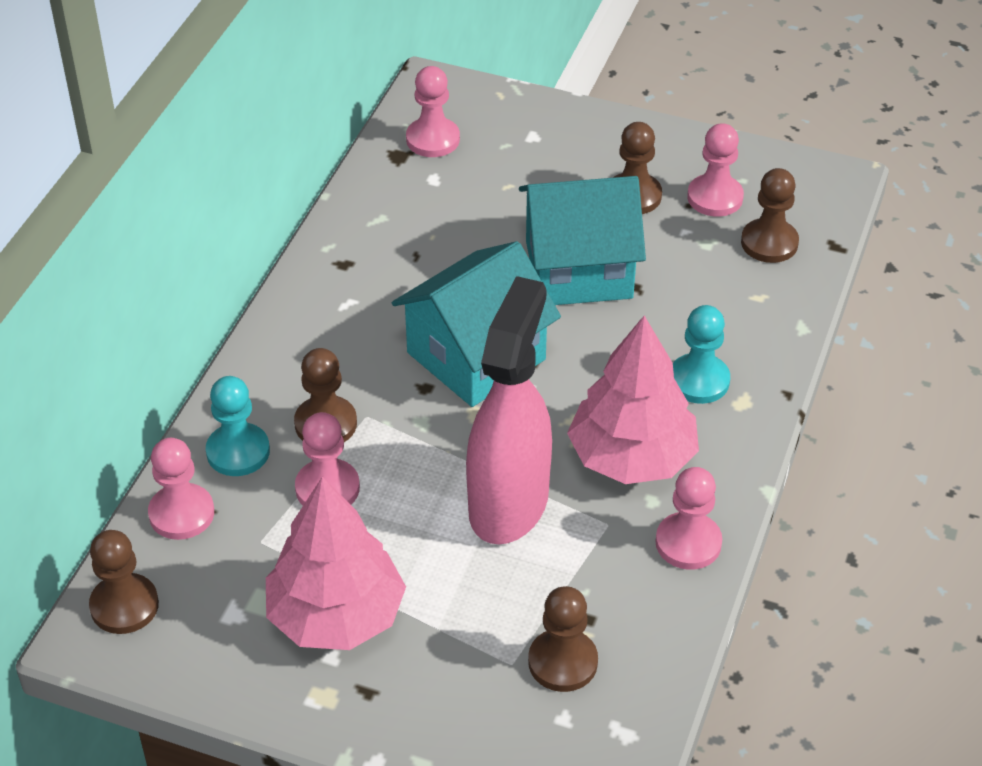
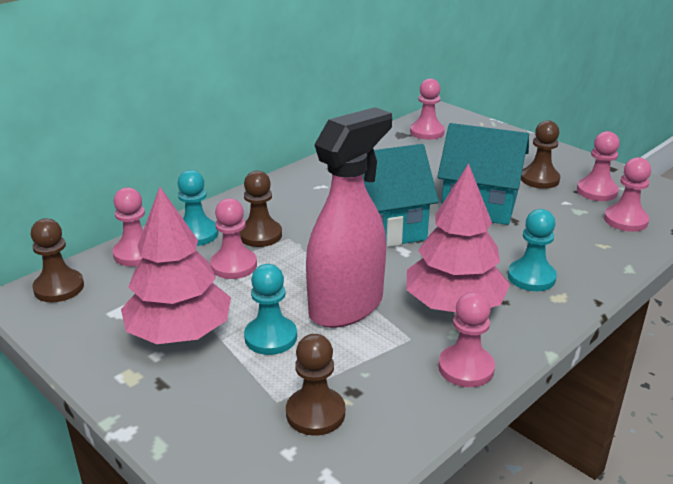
camera: 25 degrees right, 15 degrees down
(449, 581) = (270, 337): none -> turquoise pawn
(769, 243) = (625, 220): brown pawn -> pink pawn

